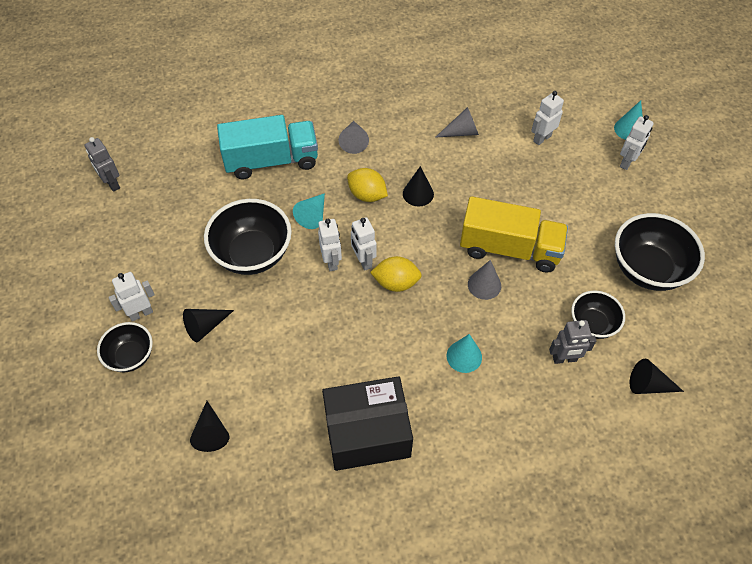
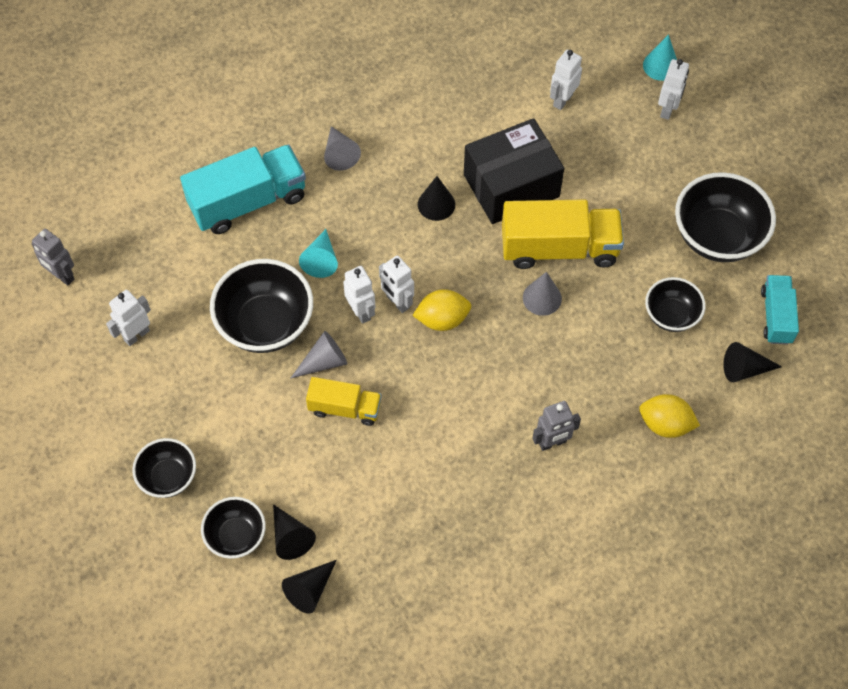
camera: 15 degrees left, 5 degrees up
(141, 313) = (160, 425): white robot -> white robot (136, 335)
(167, 419) = (236, 536): none -> black bowl
(205, 327) = (241, 423): black cone -> black cone (309, 590)
(293, 335) = (345, 408): none -> yellow truck
(367, 195) = (377, 220): yellow lemon -> yellow lemon (665, 424)
(367, 433) = (460, 495): black box -> black box (511, 186)
(461, 132) = (465, 113): grey cone -> grey cone (324, 361)
(464, 356) = (541, 385): turquoise cone -> none
(564, 359) = (650, 362): grey robot -> grey robot (552, 442)
(687, 346) = (776, 316): none -> turquoise truck

